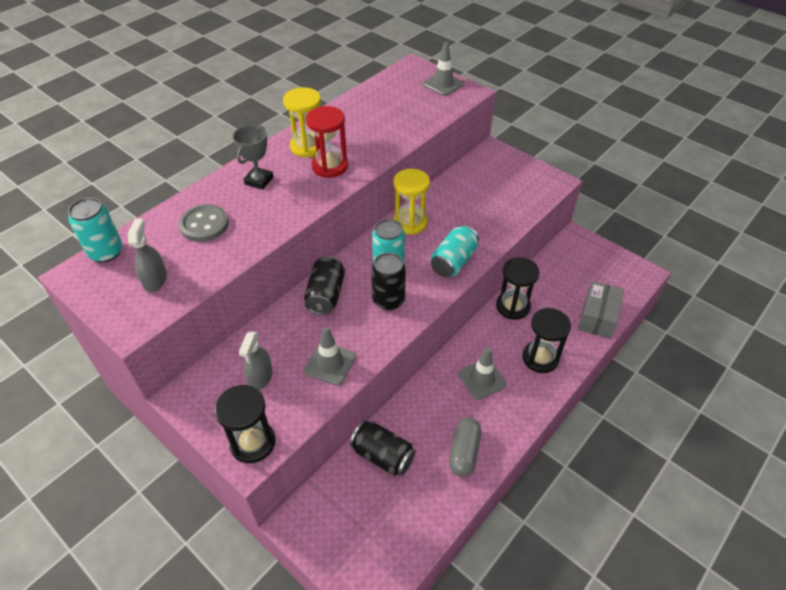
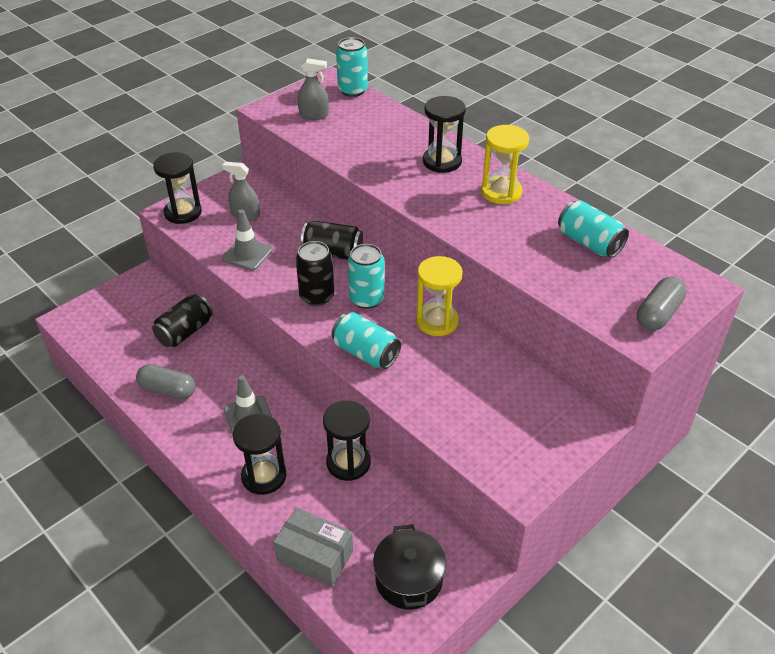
camera: 95 degrees right, 5 degrees down
(204, 225) = (379, 134): grey button -> none
(259, 180) = (442, 161): grey trophy -> black hourglass
(329, 166) = (464, 207): red hourglass -> none
(372, 107) = (589, 243): none -> turquoise can
(443, 84) = (658, 314): grey traffic cone -> grey capsule
(596, 267) = (409, 579): none -> black pot

